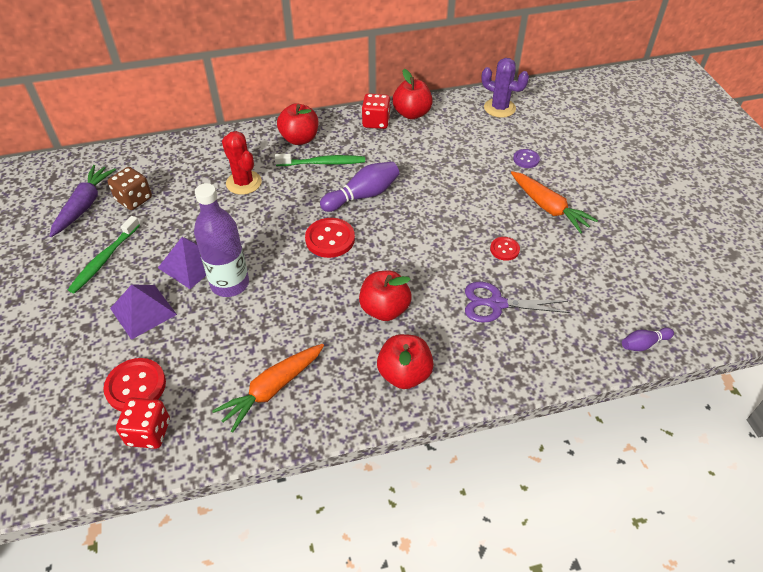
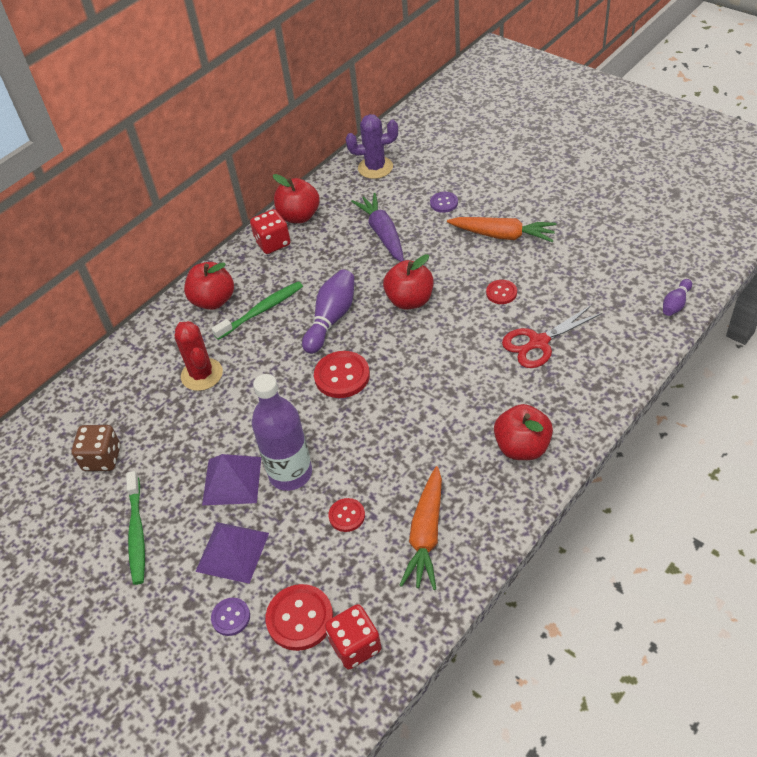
camera: 30 degrees left, 0 degrees up
(84, 205) = (53, 497): purple carrot -> purple carrot (382, 233)
(98, 354) = (231, 617): none -> purple button
(235, 338) = (347, 516): none -> red button
(244, 183) = (202, 374): red cactus -> red cactus turned 45 degrees clockwise
(384, 309) = (452, 405): red apple -> red apple (410, 300)
(497, 304) = (539, 342): purple scissors -> red scissors

